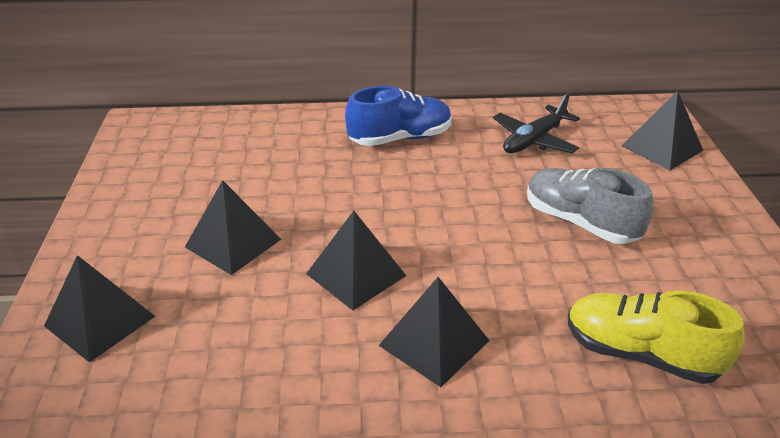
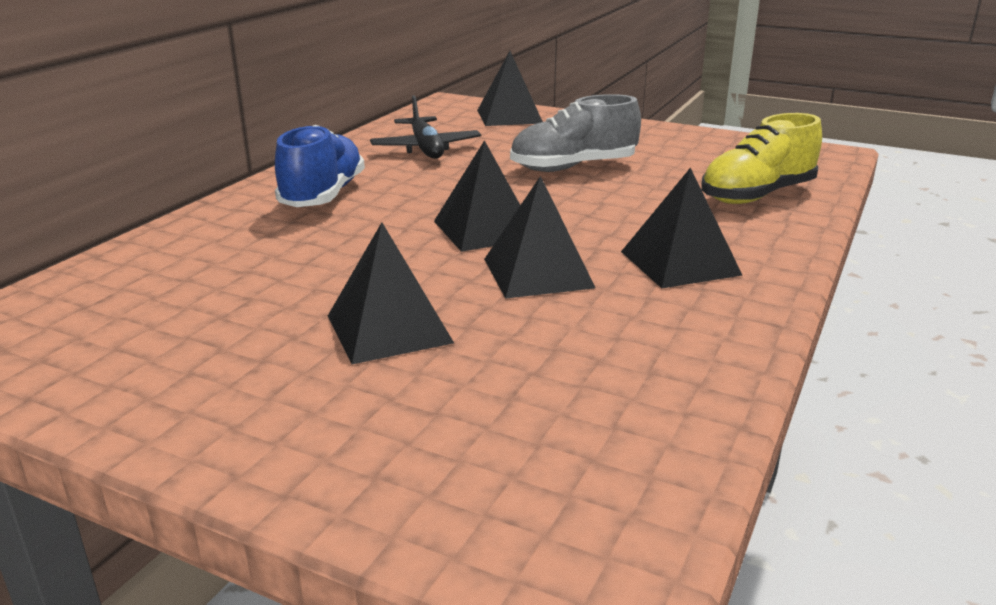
camera: 60 degrees left, 10 degrees down
(100, 321) = (442, 461): black pyramid -> black pyramid (484, 229)

